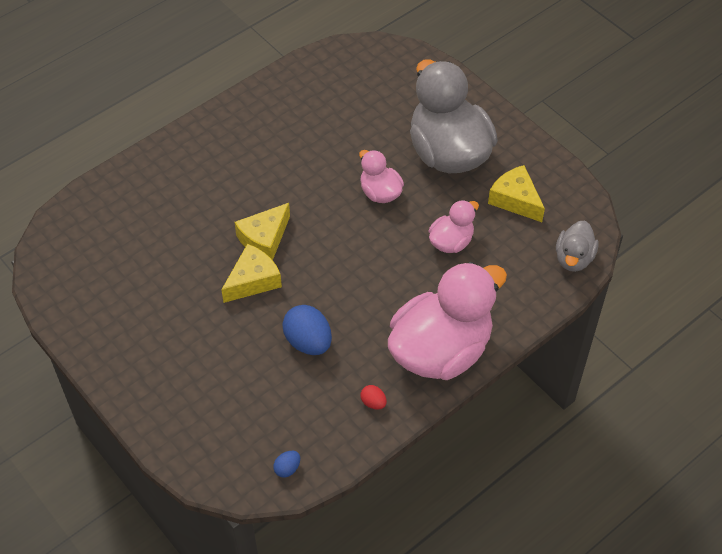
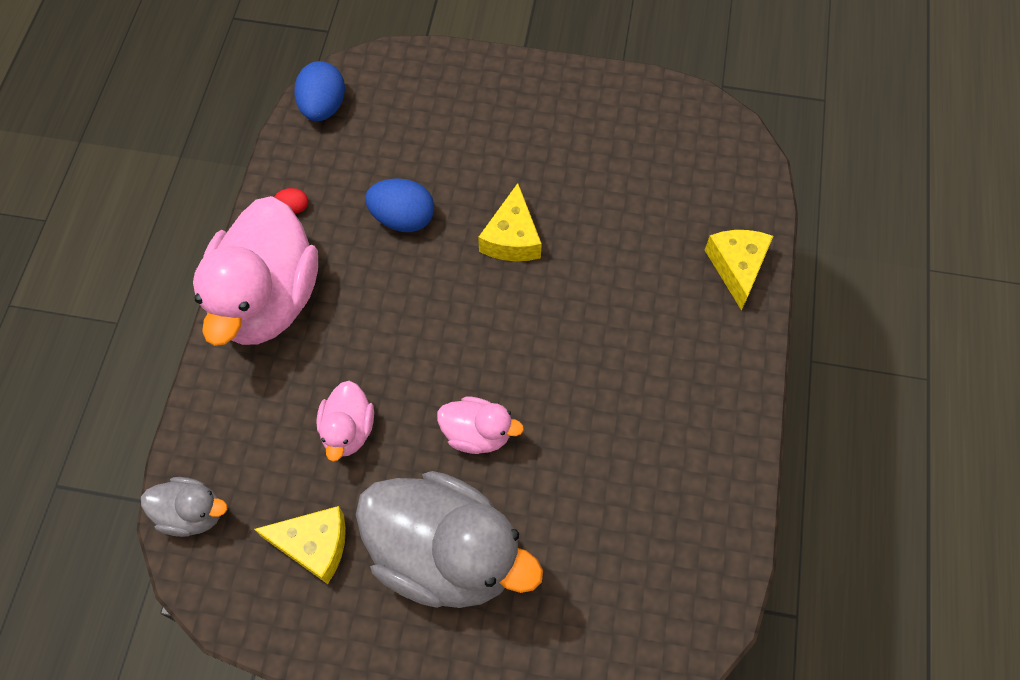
camera: 140 degrees right, 10 degrees up
(264, 239) = (545, 287): yellow cheese -> yellow cheese (737, 267)
(287, 468) = (323, 107): blue egg -> blue egg, size x2.05
(573, 258) = (192, 513): grey duck -> grey duck turned 120 degrees clockwise

